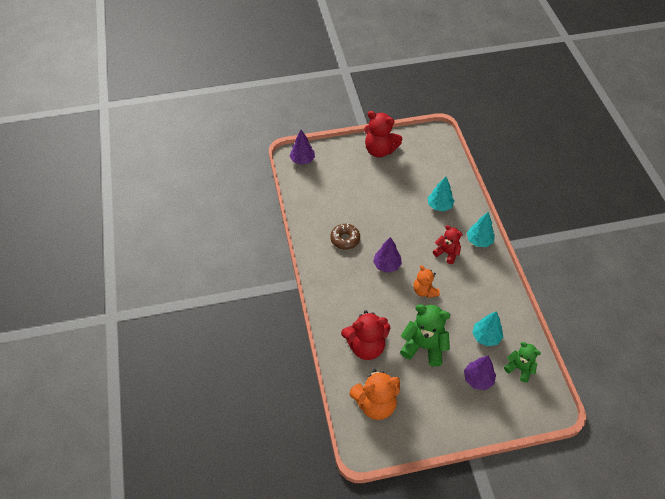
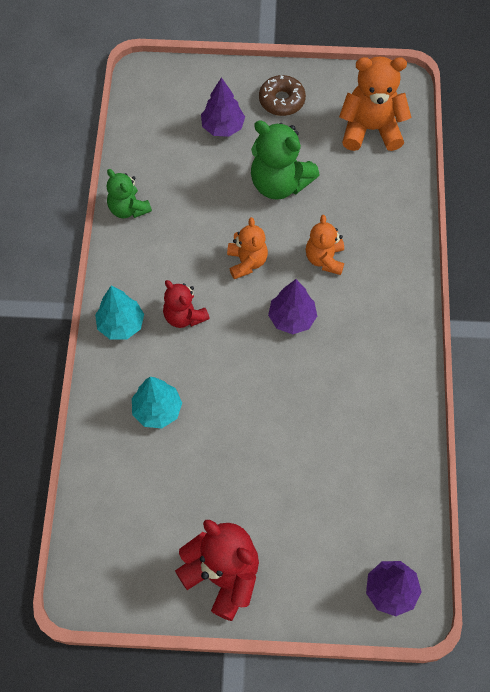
camera: 165 degrees left, 10 degrees up
(345, 239) = (349, 384): brown donut -> brown donut (281, 100)
(366, 346) = (363, 202): red teddy bear -> none
(379, 303) = (324, 259): none -> orange teddy bear
(486, 337) = (185, 176): turquoise tree -> none
(519, 368) = (160, 127): green teddy bear -> green teddy bear (128, 209)

